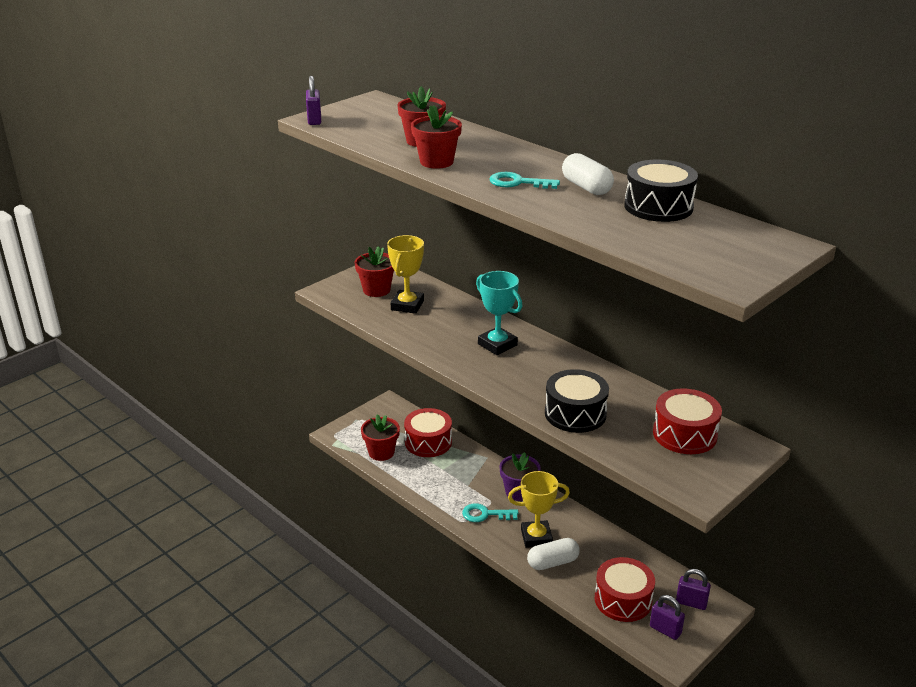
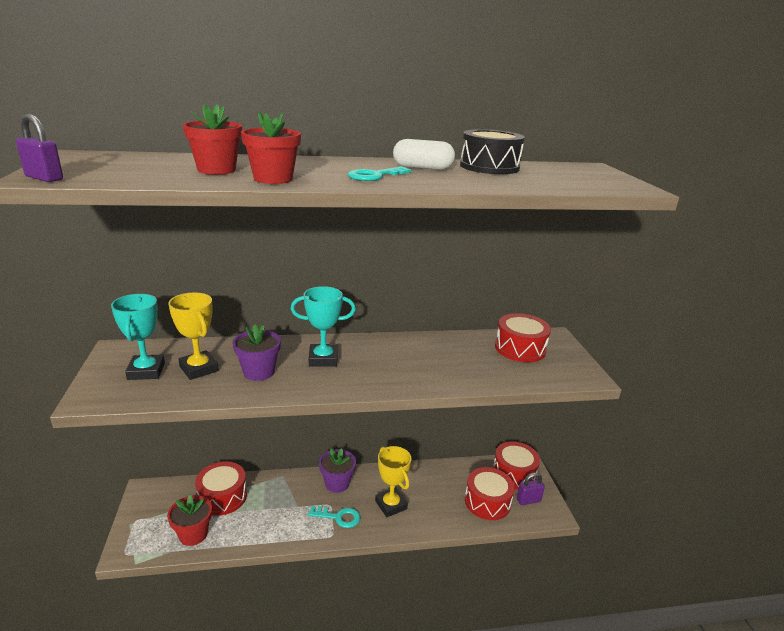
camera: 55 degrees left, 5 degrees down
(376, 290) = (146, 371): red flower pot -> turquoise trophy
(439, 328) = (259, 372): none -> purple flower pot
(485, 514) = (339, 517): turquoise key -> turquoise key turned 120 degrees counterclockwise
(536, 537) = (391, 505): yellow trophy -> yellow trophy turned 60 degrees counterclockwise
(552, 562) = (423, 513): white capsule -> none
(575, 413) = (453, 373): black drum -> none
(691, 603) = (514, 473): purple padlock -> red drum

